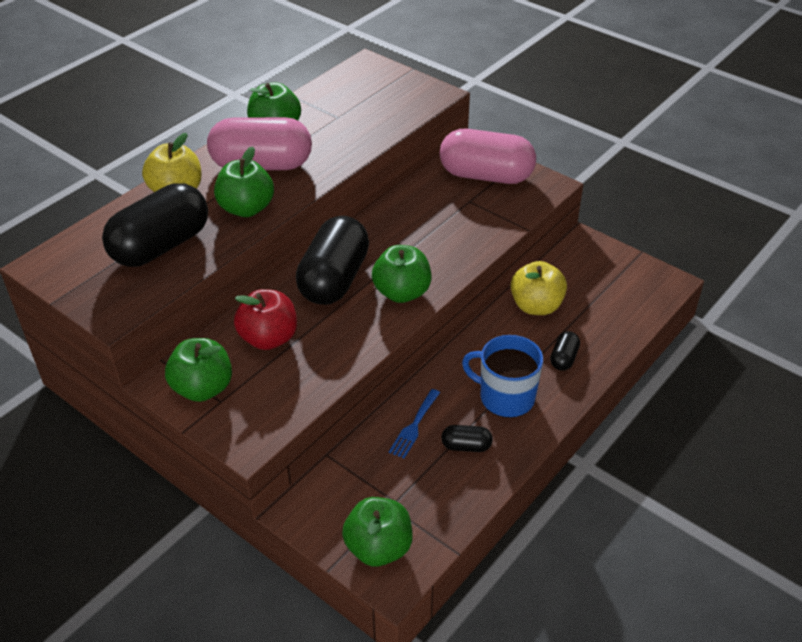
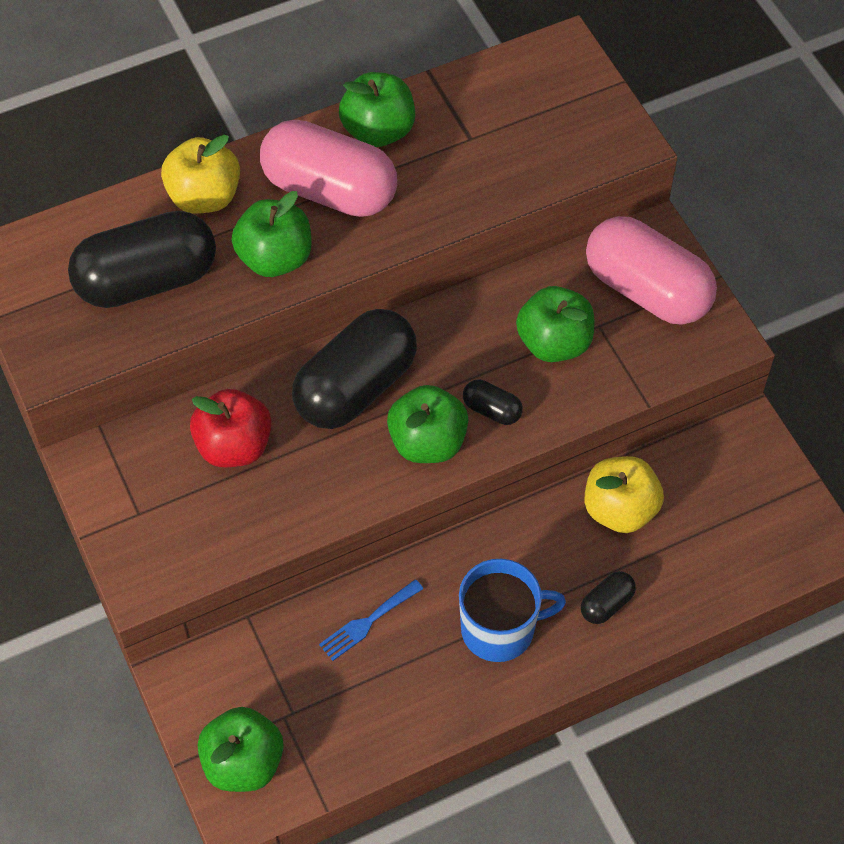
camera: 25 degrees right, 15 degrees up
(203, 388) = (127, 487): green apple -> green apple (554, 343)
(466, 446) = (413, 676): black capsule -> black capsule (492, 410)
(505, 397) = (499, 629): blue mug -> blue mug turned 120 degrees clockwise

